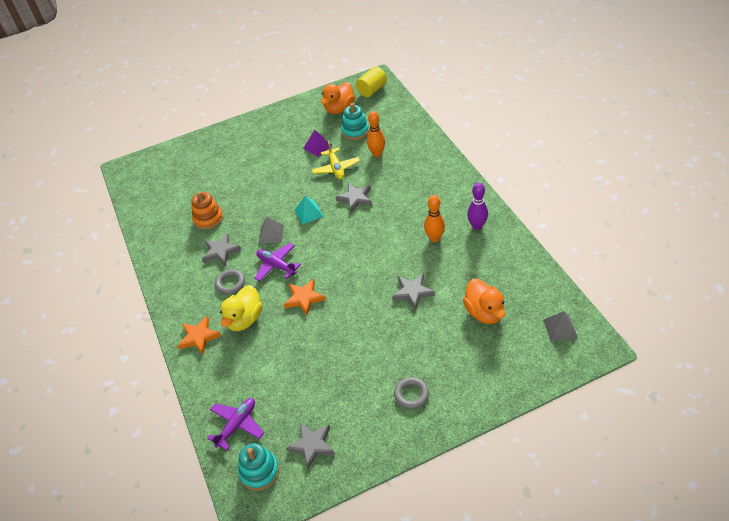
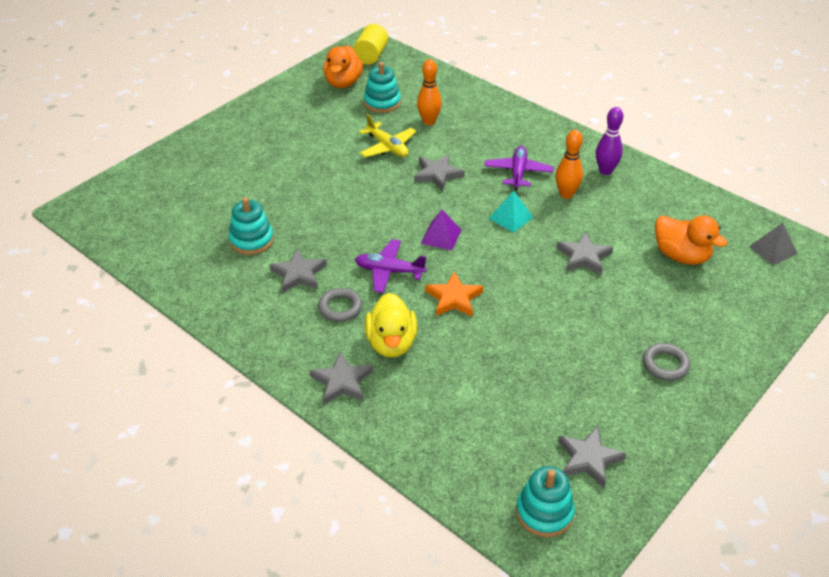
camera: 30 degrees left, 5 degrees down
(199, 337) = (342, 382): orange star -> grey star
(208, 218) = (251, 240): orange stacking toy -> turquoise stacking toy
(237, 425) = (473, 468): purple plane -> purple plane (518, 173)
(271, 234) = (355, 237): grey pyramid -> none
(309, 213) = (388, 203): turquoise pyramid -> turquoise pyramid (510, 217)
(317, 147) = (345, 129): purple pyramid -> purple pyramid (441, 236)

